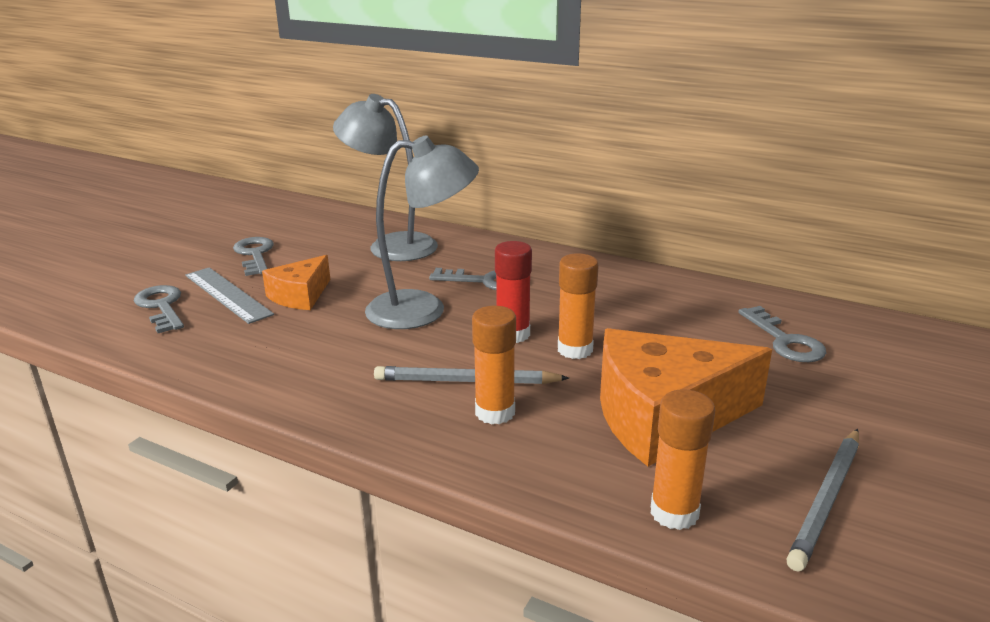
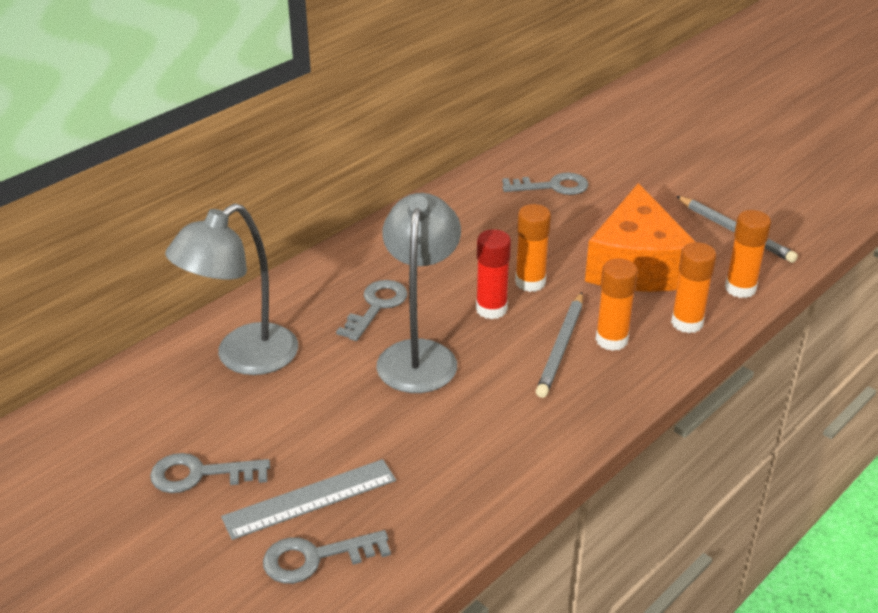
camera: 75 degrees left, 10 degrees up
(300, 296) = (344, 438): orange cheese -> none
(560, 467) = (687, 323): none -> orange glue stick

